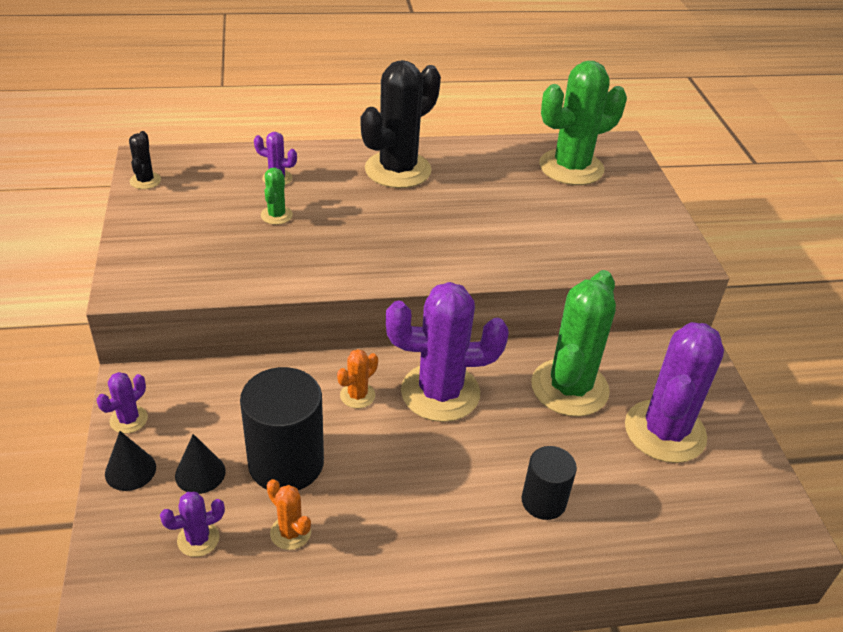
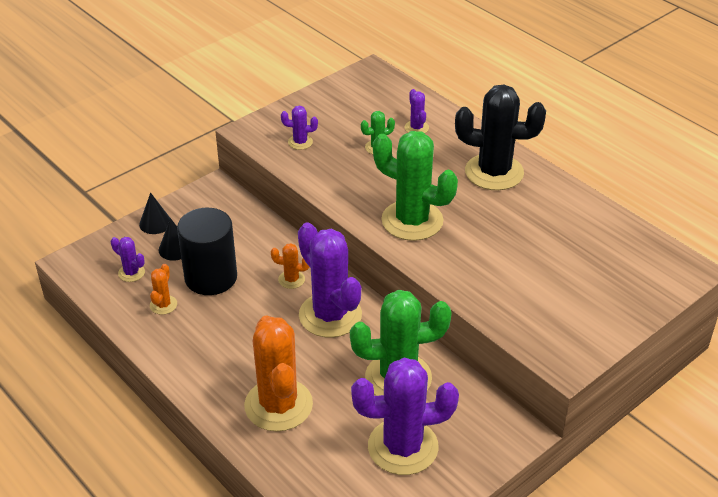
camera: 60 degrees right, 0 degrees up
(128, 419) = (189, 202): purple cactus -> purple cactus (300, 142)
(145, 181) = (350, 82): black cactus -> none
(543, 501) = (278, 405): black cylinder -> orange cactus
(571, 167) = (614, 255): green cactus -> green cactus (412, 221)

